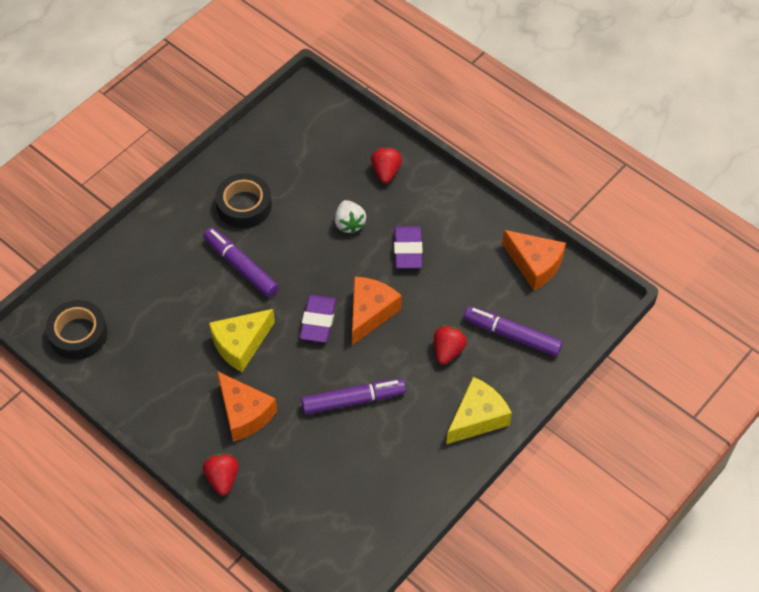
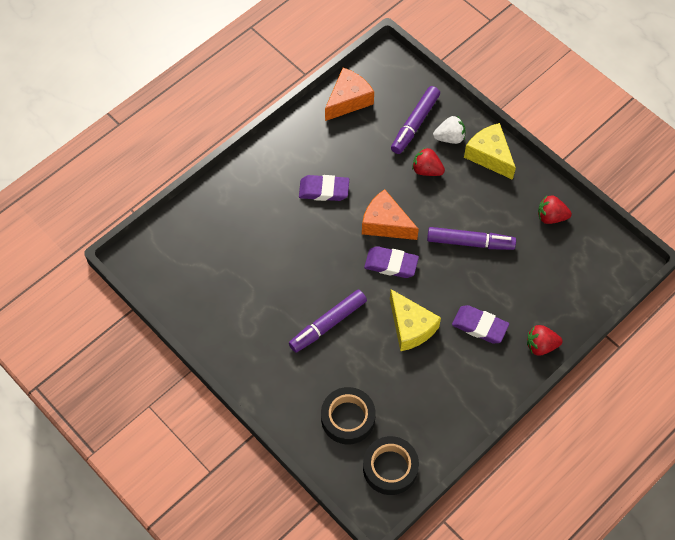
camera: 85 degrees left, 5 degrees up
(244, 205) = (259, 319): black tape -> black tape (348, 418)
(244, 413) = (479, 326): orange cheese -> purple eraser
(349, 223) = (290, 233): white strawberry -> white strawberry (449, 138)
(353, 400) = (470, 242): purple marker -> purple marker turned 105 degrees clockwise
(386, 172) = (237, 200): red strawberry -> red strawberry (551, 217)

